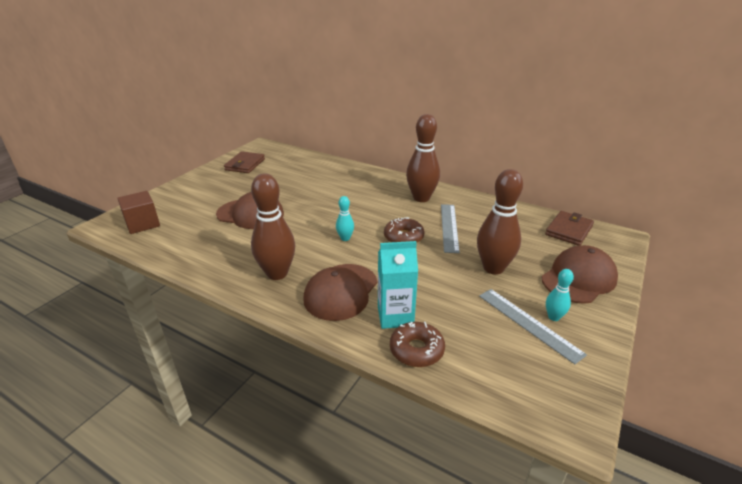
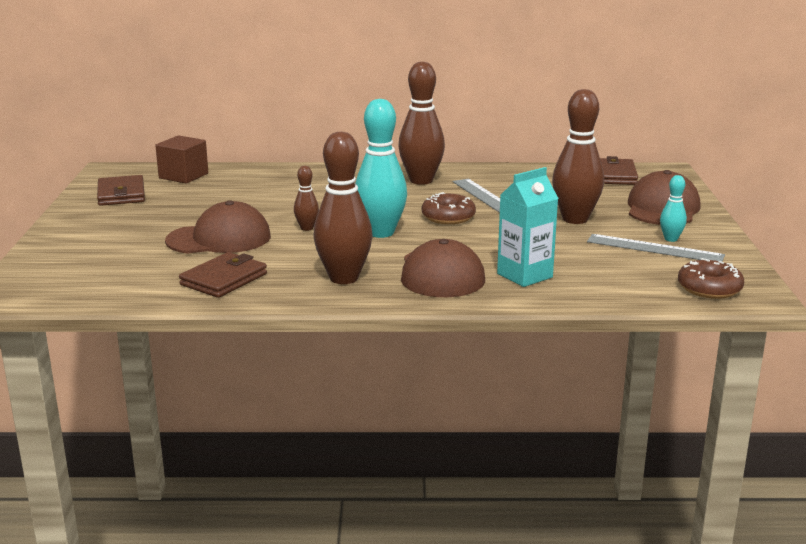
camera: 30 degrees left, 10 degrees down
(142, 224) = (70, 281): brown cube -> brown cube (183, 176)
(213, 250) = (224, 279): none -> brown wallet
(307, 220) = (307, 228): none -> brown bowling pin
(345, 238) = (381, 232): turquoise bowling pin -> turquoise bowling pin, size x2.06
(416, 350) = (577, 291): brown donut -> brown donut (709, 288)

